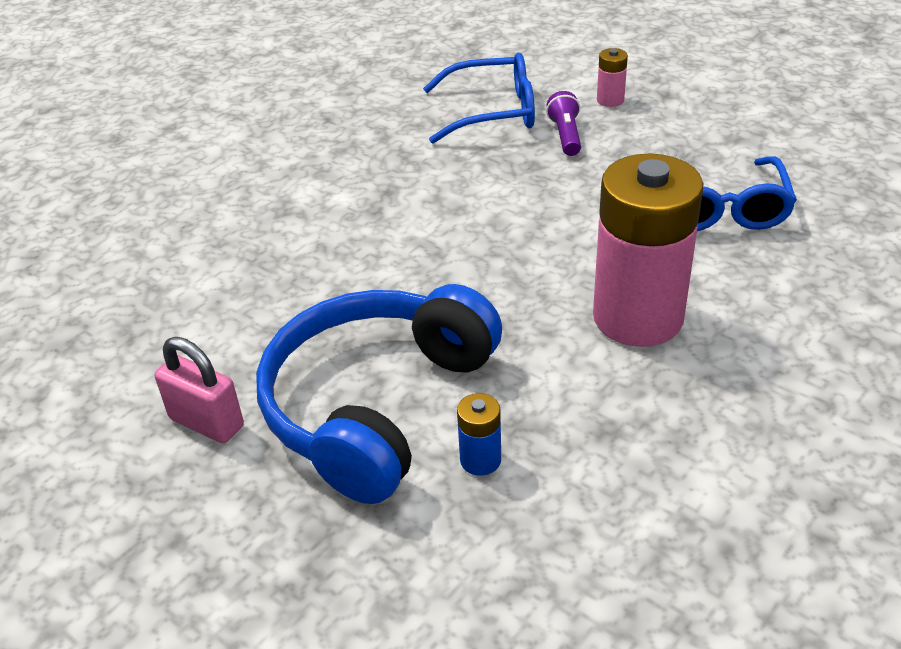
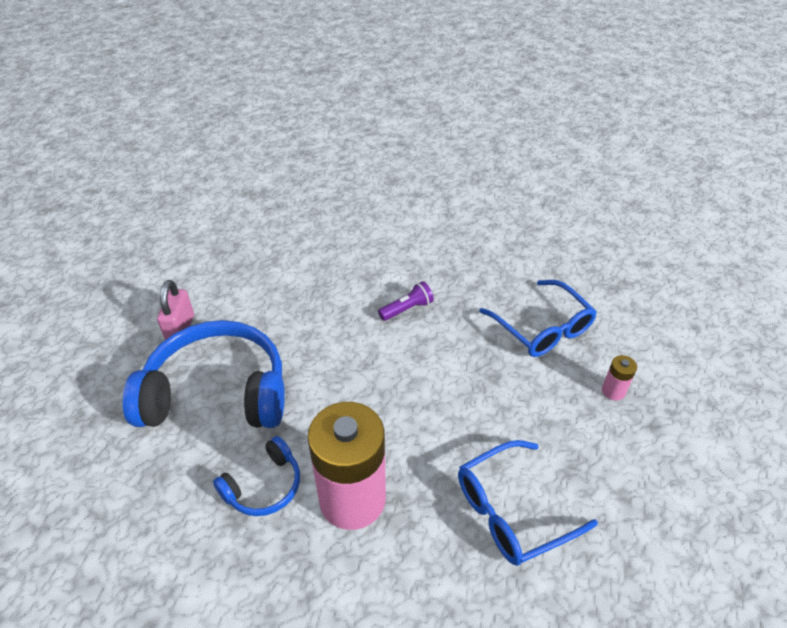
camera: 60 degrees right, 5 degrees up
(480, 460) = (189, 459): blue battery -> none
(565, 136) = (543, 381): purple flashlight -> purple flashlight (407, 309)
(573, 391) = (264, 486): none -> blue headphones

